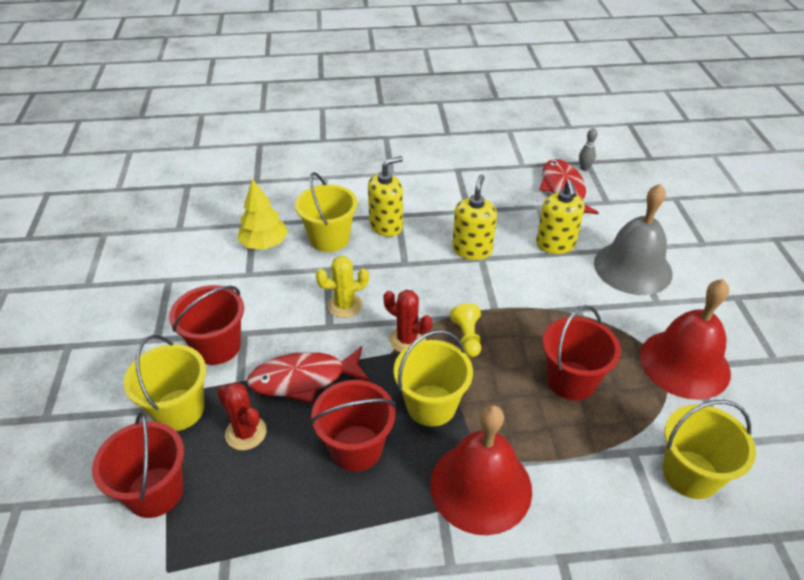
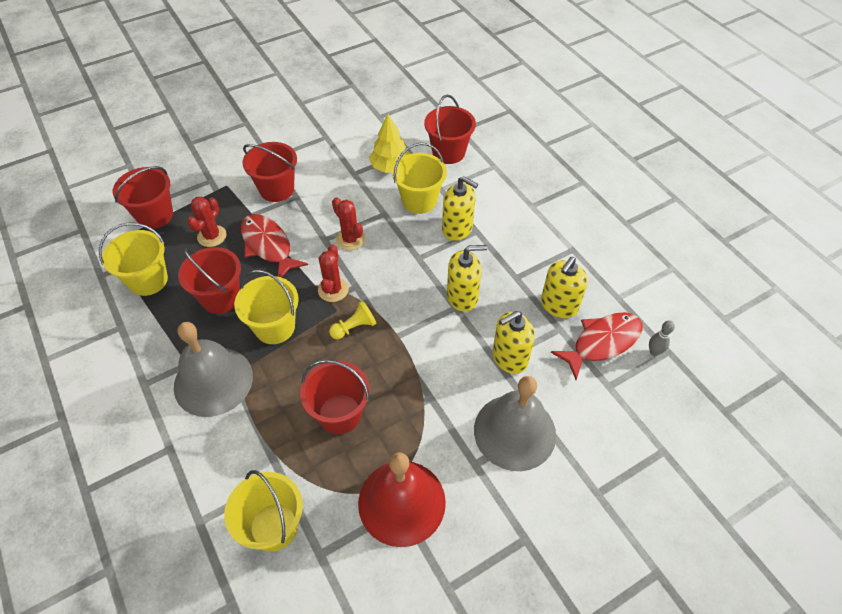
camera: 65 degrees right, 10 degrees up
(178, 410) = (217, 196): yellow bucket -> yellow bucket (148, 280)
(280, 198) = (448, 152): none -> red bucket
(345, 305) = (350, 239): yellow cactus -> red cactus
(480, 486) = (213, 381): red bell -> grey bell
(514, 198) = (559, 305): none -> yellow soap dispenser

